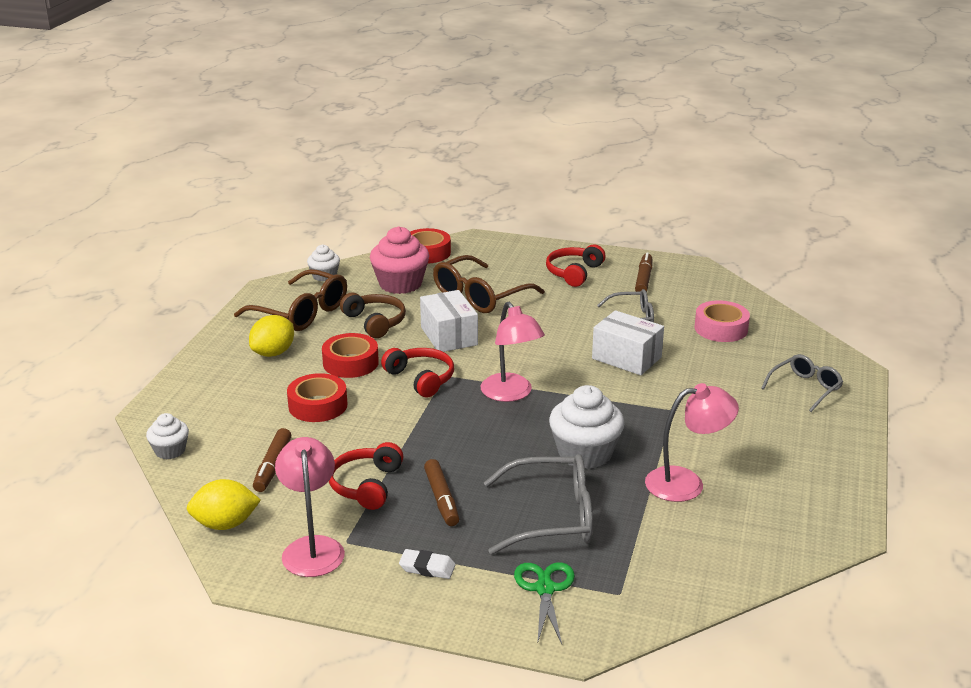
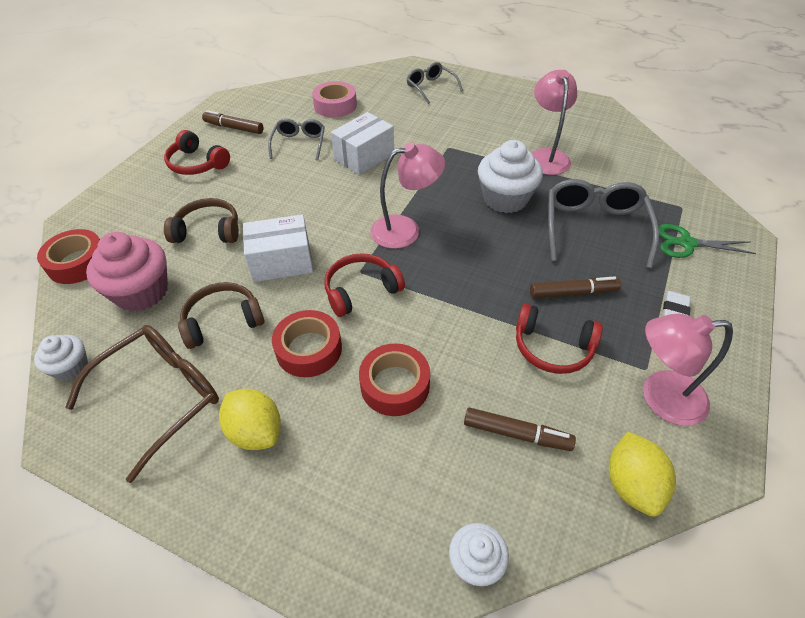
camera: 80 degrees left, 20 degrees up
(479, 296) = (208, 231): brown glasses -> brown headphones

